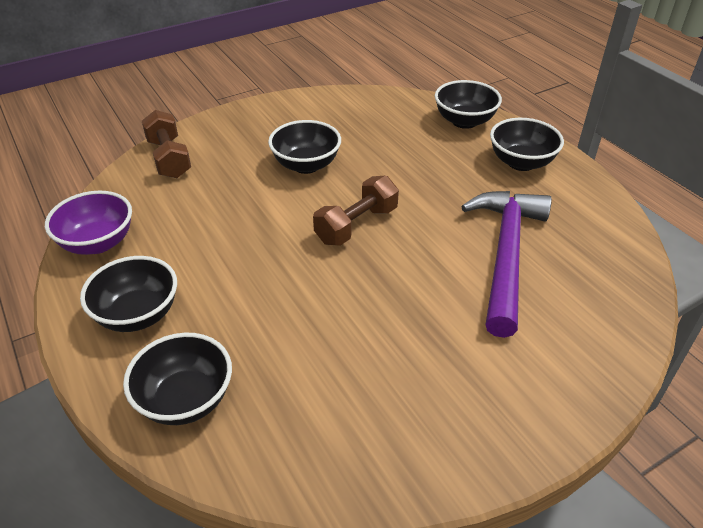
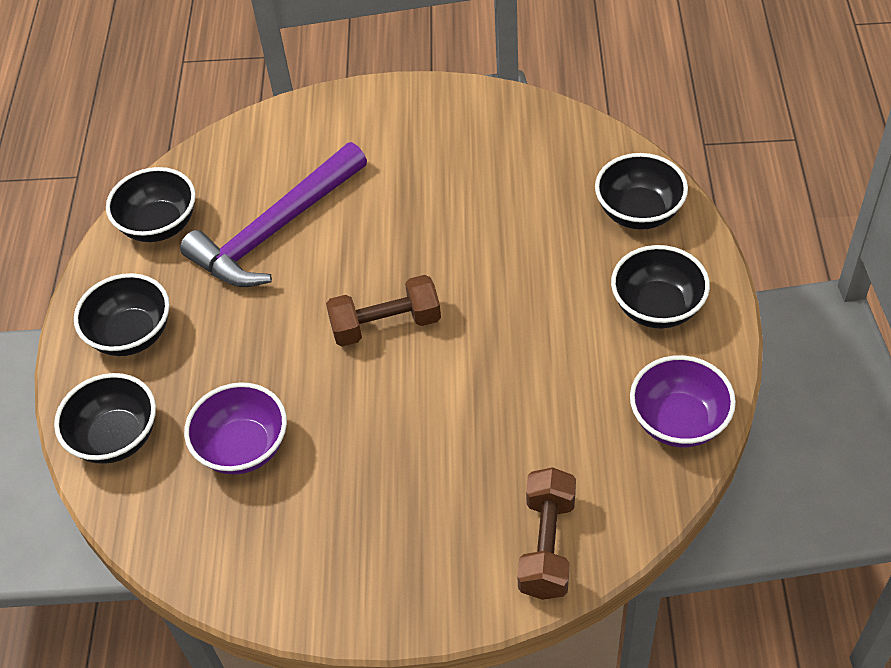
camera: 145 degrees left, 10 degrees up
(306, 165) = (377, 446): black bowl -> black bowl (159, 225)
(387, 140) = (243, 448): none -> purple bowl

